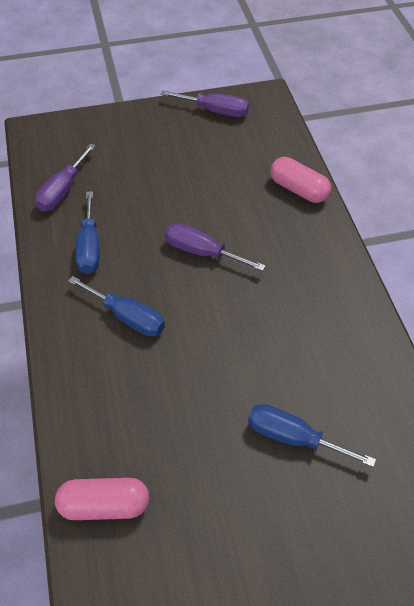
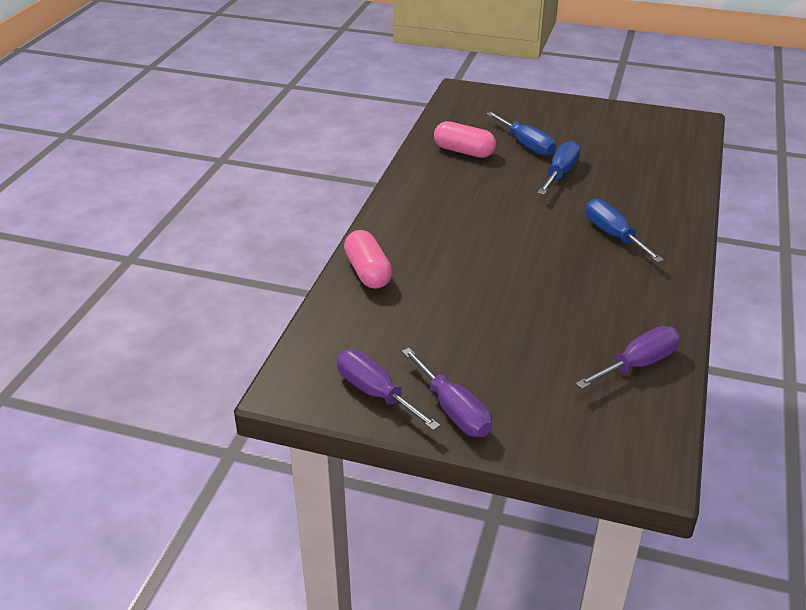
camera: 150 degrees left, 15 degrees down
(89, 247) = (627, 297): blue screwdriver -> blue screwdriver (560, 173)
(104, 506) = (675, 156): pink capsule -> pink capsule (464, 151)
(202, 252) = (512, 256): purple screwdriver -> purple screwdriver (453, 410)

